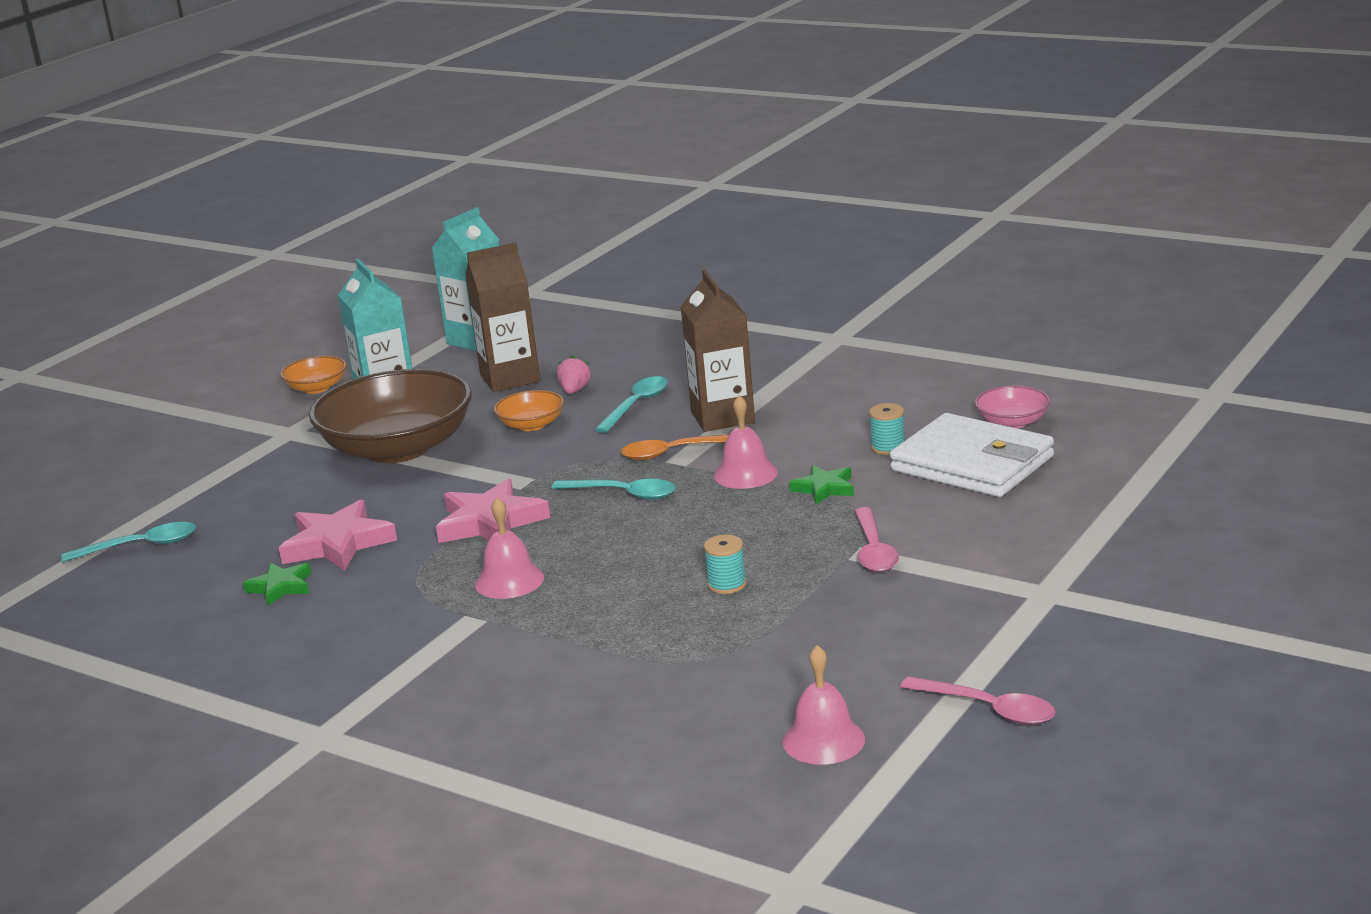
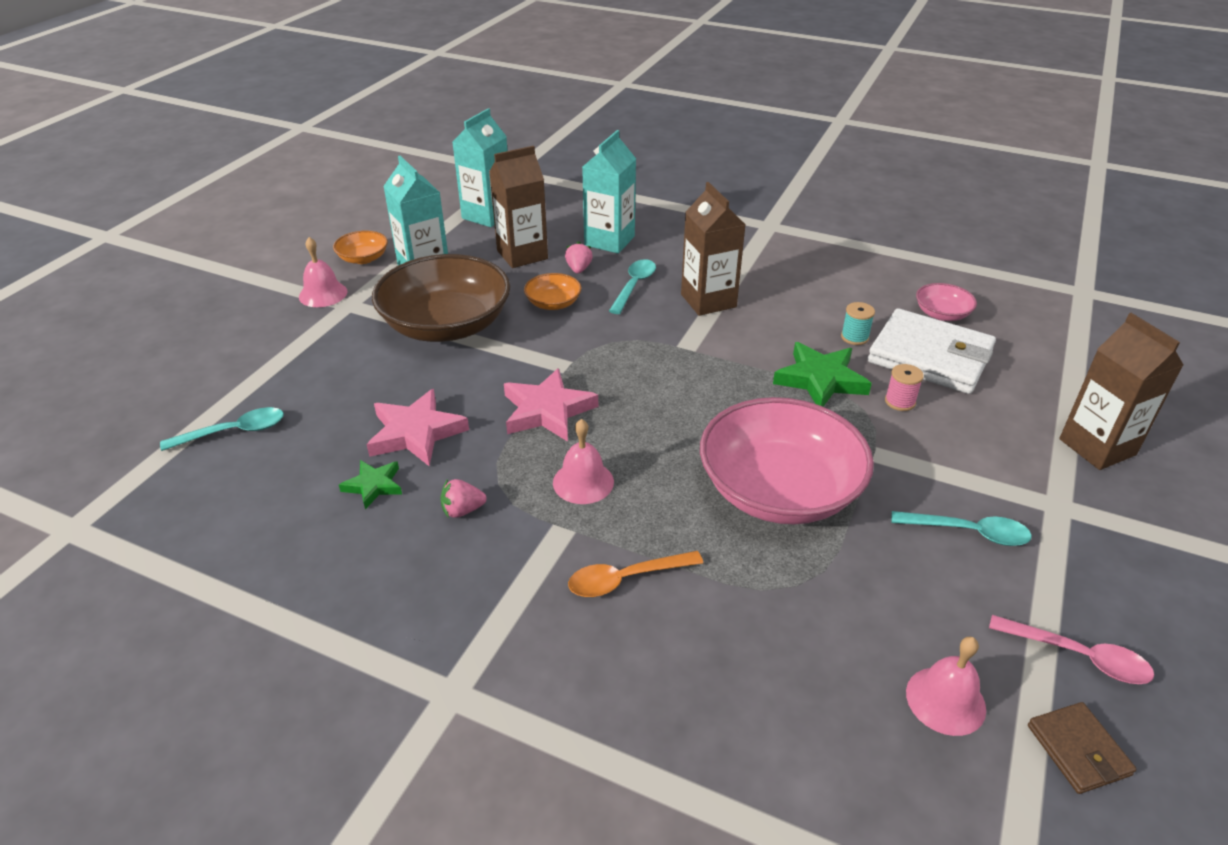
camera: 10 degrees left, 15 degrees up
(370, 605) = (462, 510): none -> pink strawberry
(623, 494) = (653, 381): turquoise spoon -> turquoise spoon (968, 532)
(624, 361) = (609, 241): none -> turquoise carton
(675, 452) = (682, 337): orange spoon -> orange spoon (626, 579)
(727, 584) = (779, 490): turquoise spool -> pink bowl
(745, 474) = (749, 362): pink bell -> pink bell (323, 294)
(824, 488) = (820, 380): green star -> green star, size x1.73
(874, 550) = (890, 452): pink spoon -> none
(910, 506) = (900, 401): none -> pink spool
(943, 774) = (1078, 750): none -> brown wallet
(1128, 542) = (1097, 447): none -> brown carton

